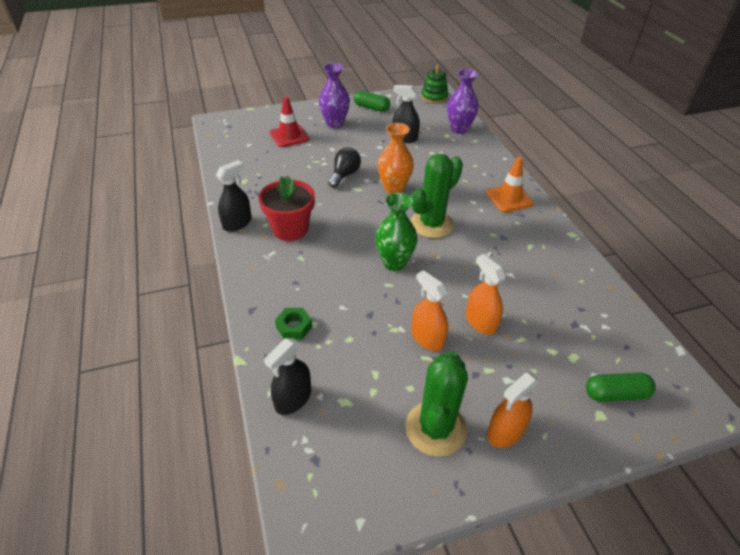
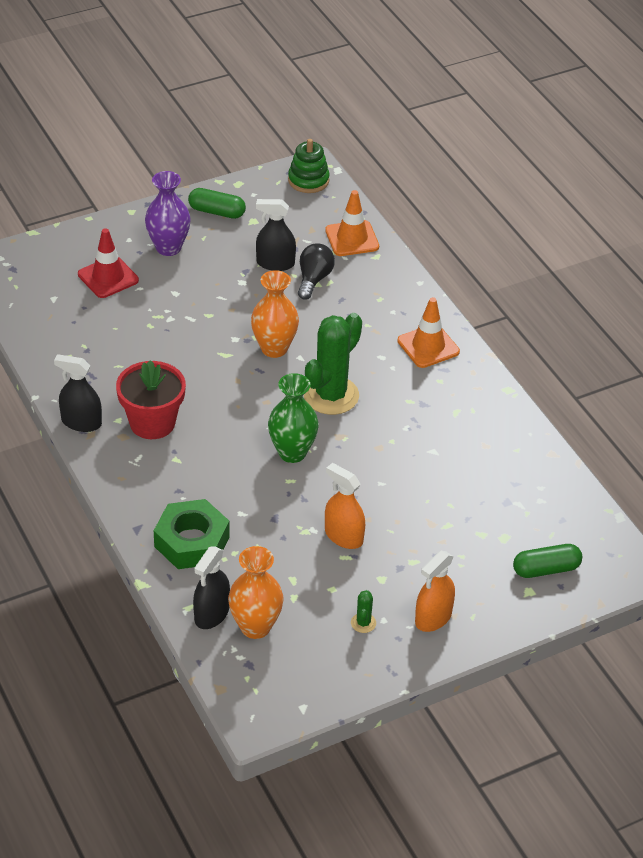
camera: 10 degrees left, 0 degrees up
(237, 223) = (81, 422): black spray bottle -> black spray bottle turned 105 degrees counterclockwise
(294, 327) = (192, 541): green nut -> green nut, size x1.84
(330, 418) = (255, 627): none -> orange vase
(344, 175) = (203, 334): black light bulb -> black light bulb (313, 279)
(435, 428) = (363, 623): green cactus -> green cactus, size x0.41
(459, 129) = (352, 239): purple vase -> orange traffic cone
(480, 322) = (401, 512): orange spray bottle -> none

